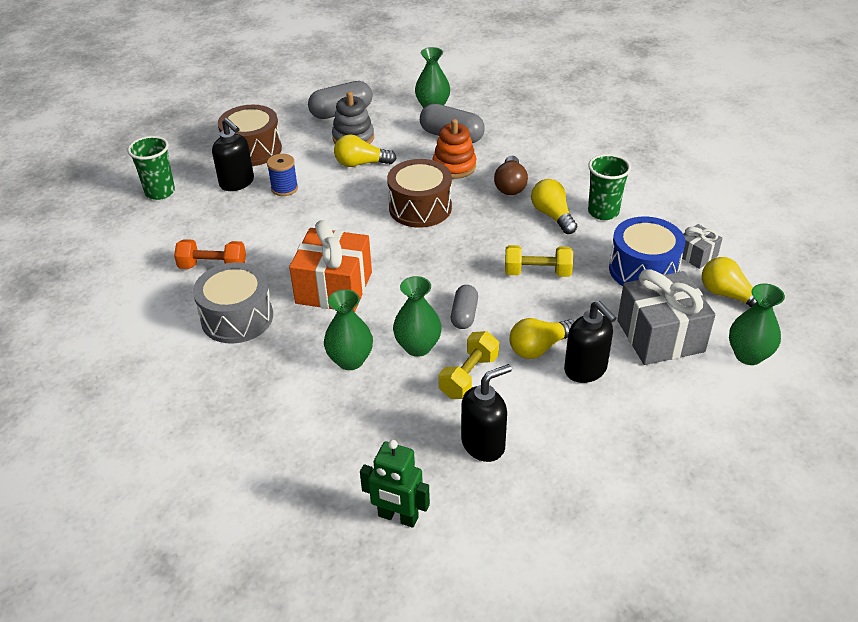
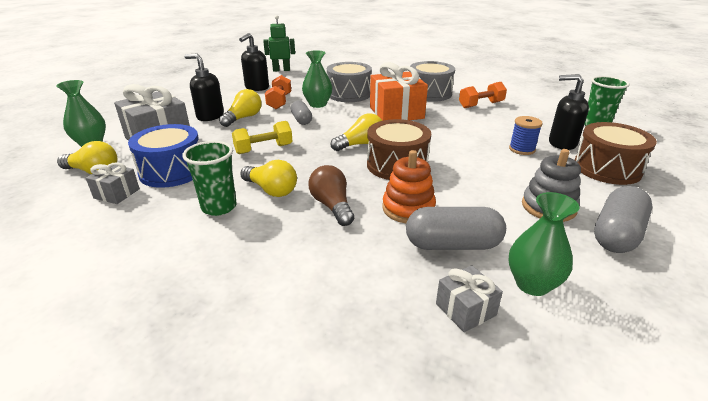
camera: 150 degrees right, 10 degrees down
(350, 360) = (349, 94): green vase -> grey drum
(361, 164) = (498, 184): yellow light bulb -> yellow light bulb (360, 144)
(469, 376) = (279, 102): yellow dumbbell -> orange dumbbell
(482, 108) = (465, 309): none -> grey gift

